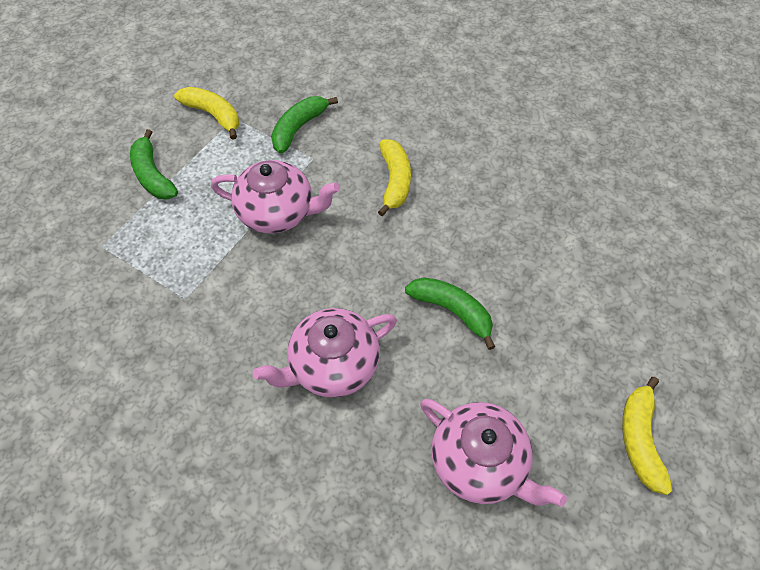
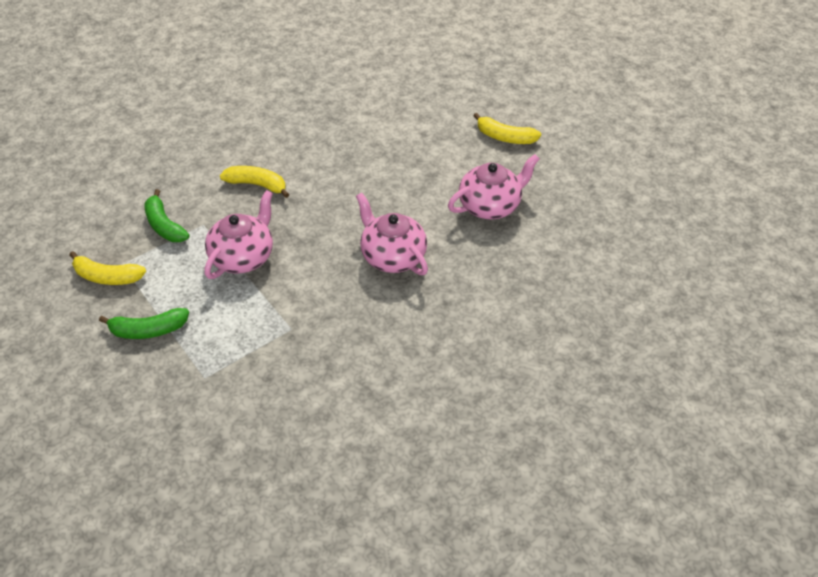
camera: 70 degrees left, 10 degrees down
(213, 115) = (107, 277): yellow banana -> yellow banana turned 135 degrees counterclockwise
(332, 365) = (392, 256): pink teapot -> pink teapot turned 150 degrees clockwise
(452, 311) = (382, 187): green banana -> none

